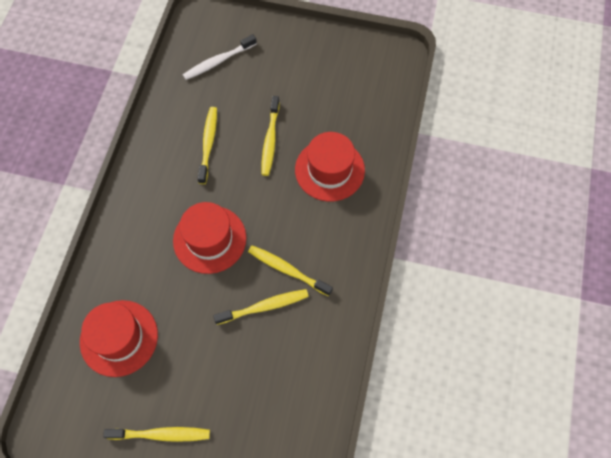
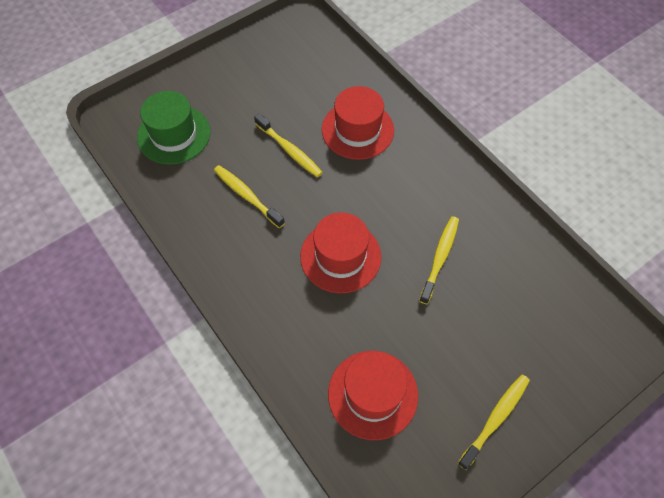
camera: 50 degrees left, 5 degrees down
(218, 61) = (174, 134): white toothbrush -> green hat
(288, 270) = (421, 219): yellow toothbrush -> none

